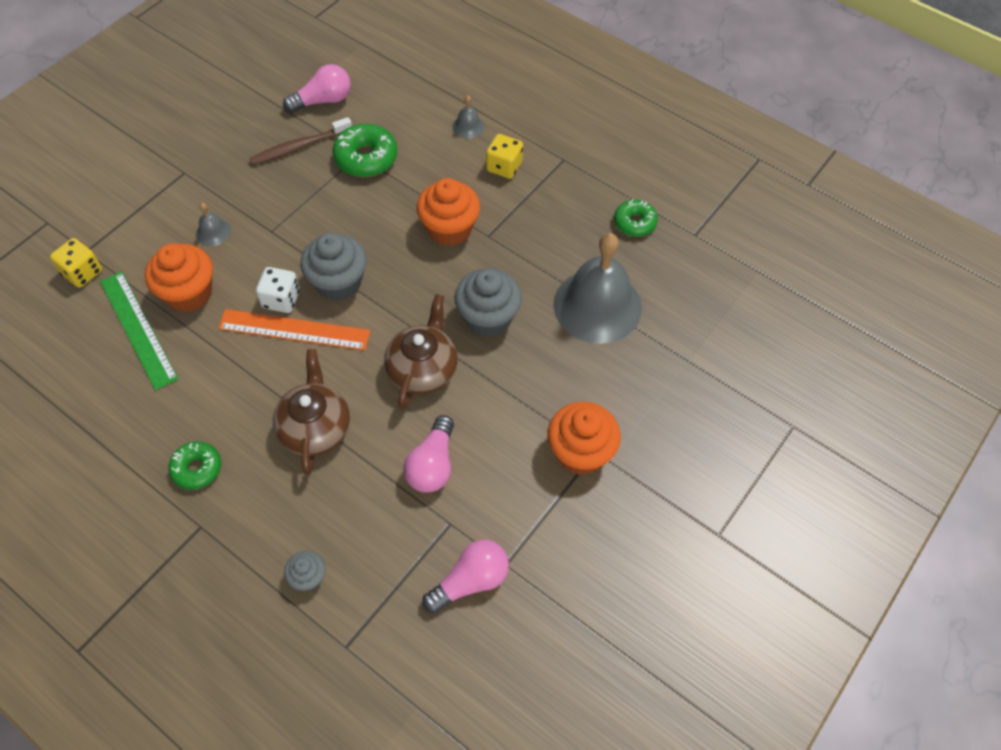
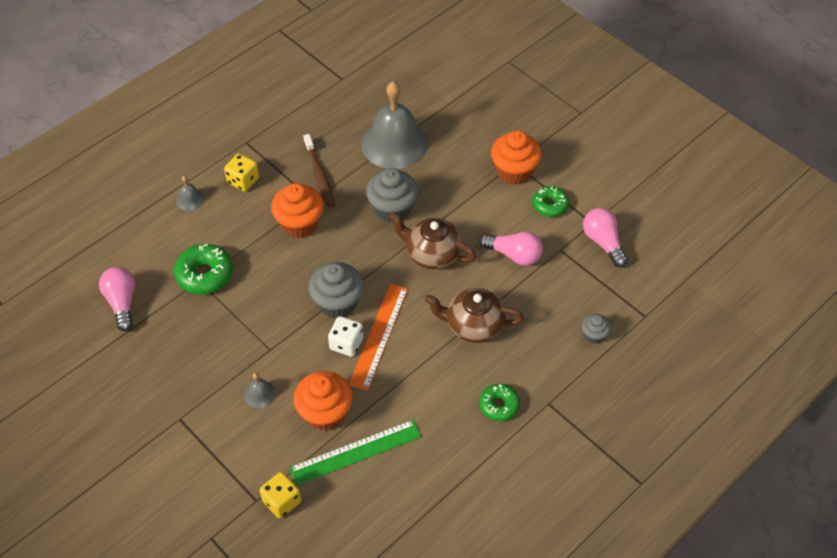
camera: 80 degrees left, 5 degrees down
(299, 147) = (175, 324): brown toothbrush -> brown toothbrush (319, 175)
(634, 223) = (322, 110): green donut -> green donut (549, 205)

